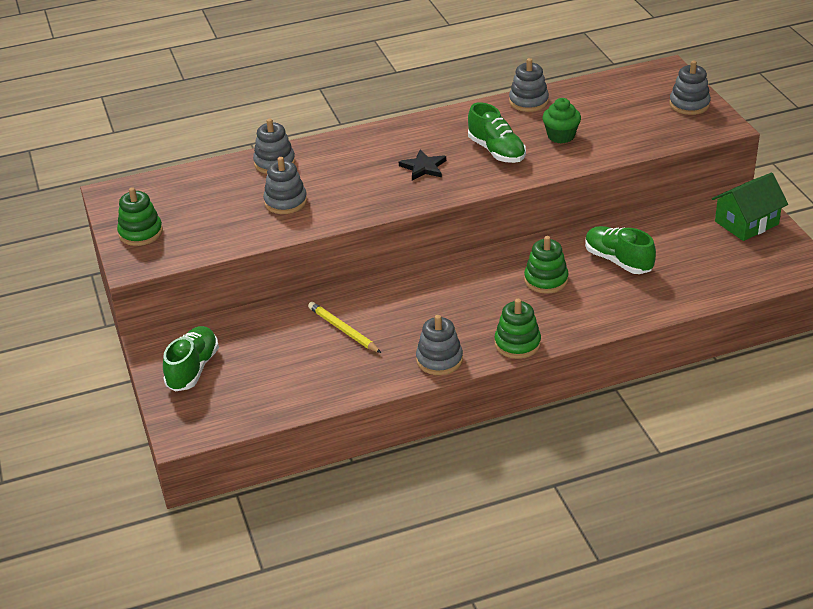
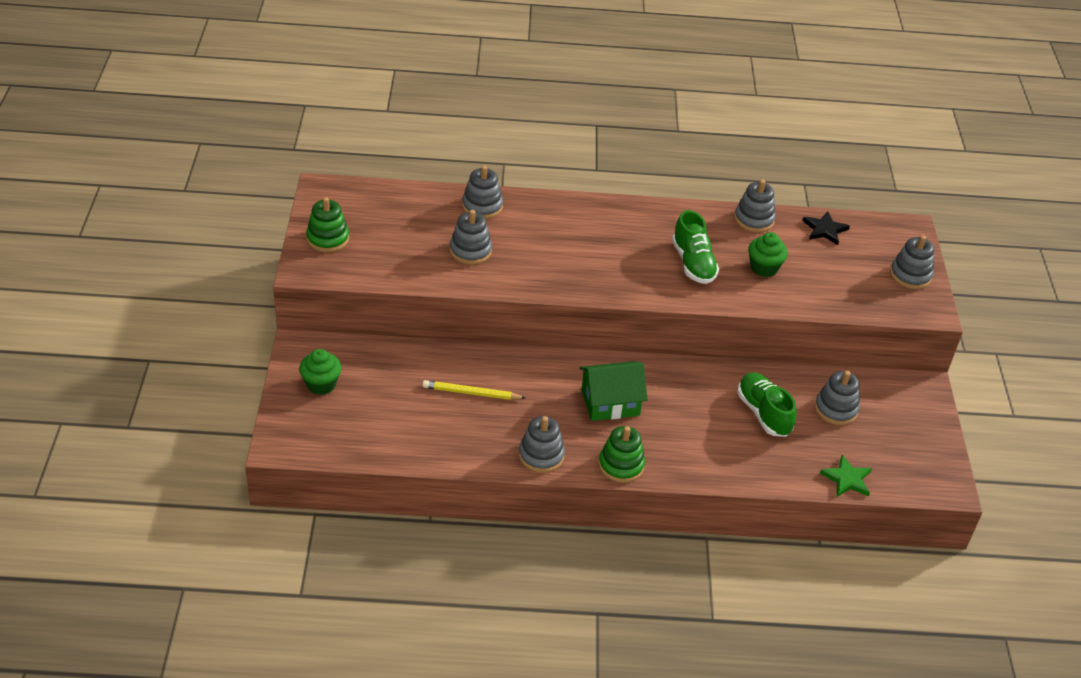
camera: 15 degrees right, 5 degrees up
(193, 369) = (321, 384): green shoe -> green cupcake
(343, 330) = (471, 393): yellow pencil -> yellow pencil turned 60 degrees counterclockwise
(423, 167) = (615, 258): black star -> black star (825, 230)
(546, 280) = (683, 409): green stacking toy -> none
(678, 237) = (836, 409): none -> grey stacking toy
(721, 289) = (847, 479): none -> green star
(746, 223) = (912, 417): green house -> green house (610, 402)

